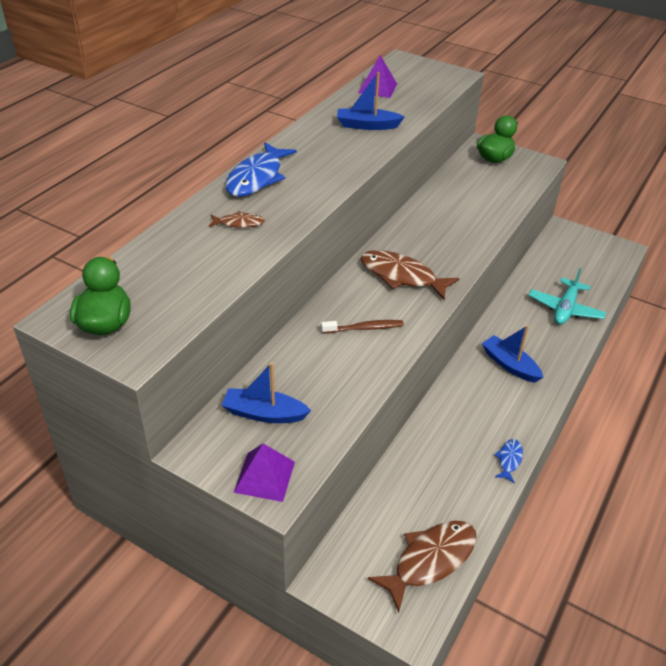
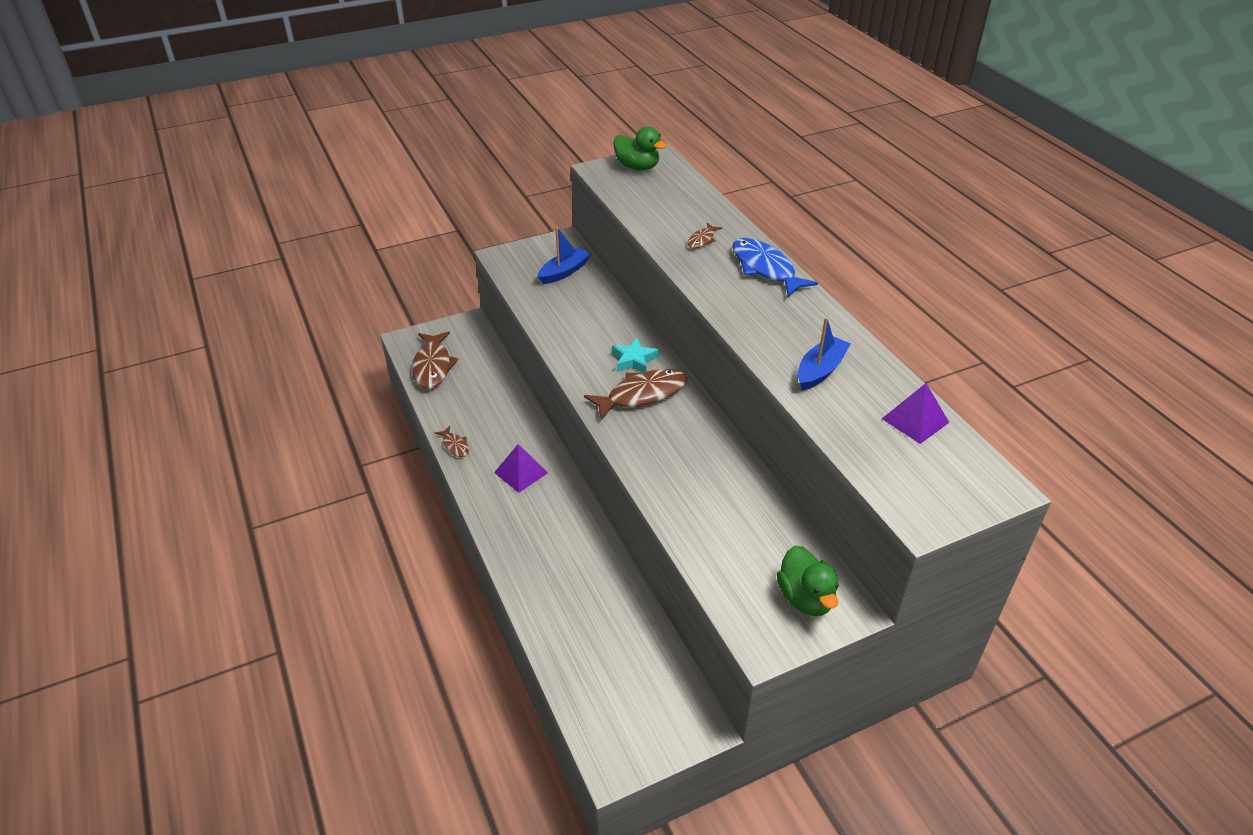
camera: 125 degrees right, 0 degrees up
(264, 476) = (517, 256): purple pyramid -> purple pyramid (521, 472)
(363, 298) = (634, 360): none -> turquoise star
(364, 328) = (598, 345): brown toothbrush -> none
(509, 365) = (538, 508): blue boat -> none
(509, 460) = (455, 445): blue fish -> brown fish
(565, 309) = (566, 607): turquoise plane -> none

